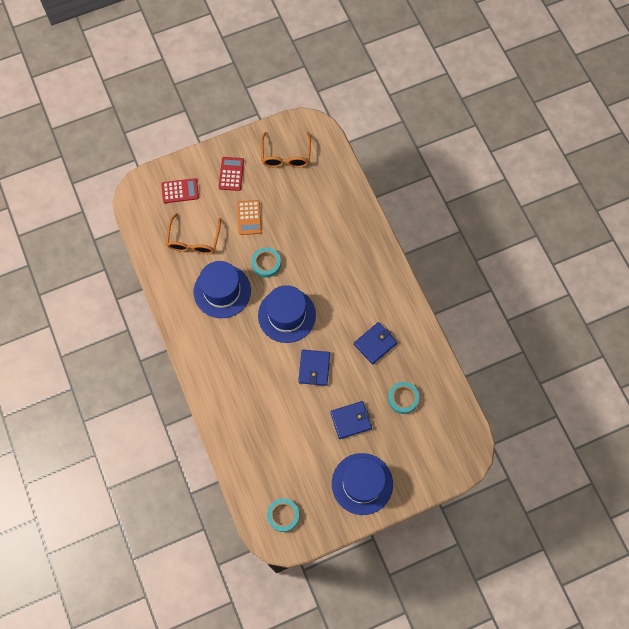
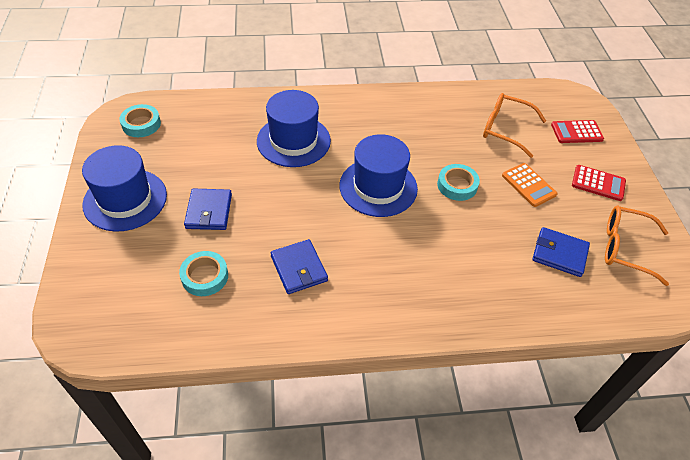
camera: 105 degrees right, 20 degrees down
(180, 191) = (576, 132): red calculator -> red calculator turned 75 degrees clockwise
(222, 291) = (431, 138): blue hat -> blue hat (293, 141)
(249, 217) = (528, 185): orange calculator -> orange calculator turned 135 degrees counterclockwise
(314, 368) = (295, 194): blue wallet -> blue wallet (559, 254)

